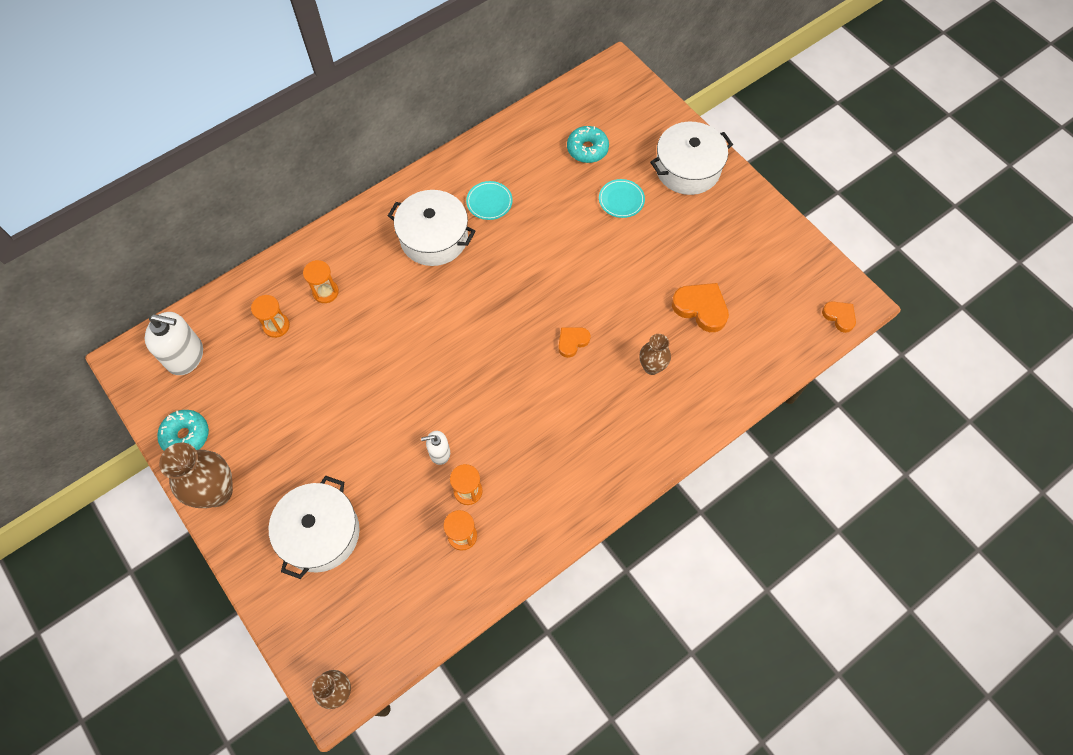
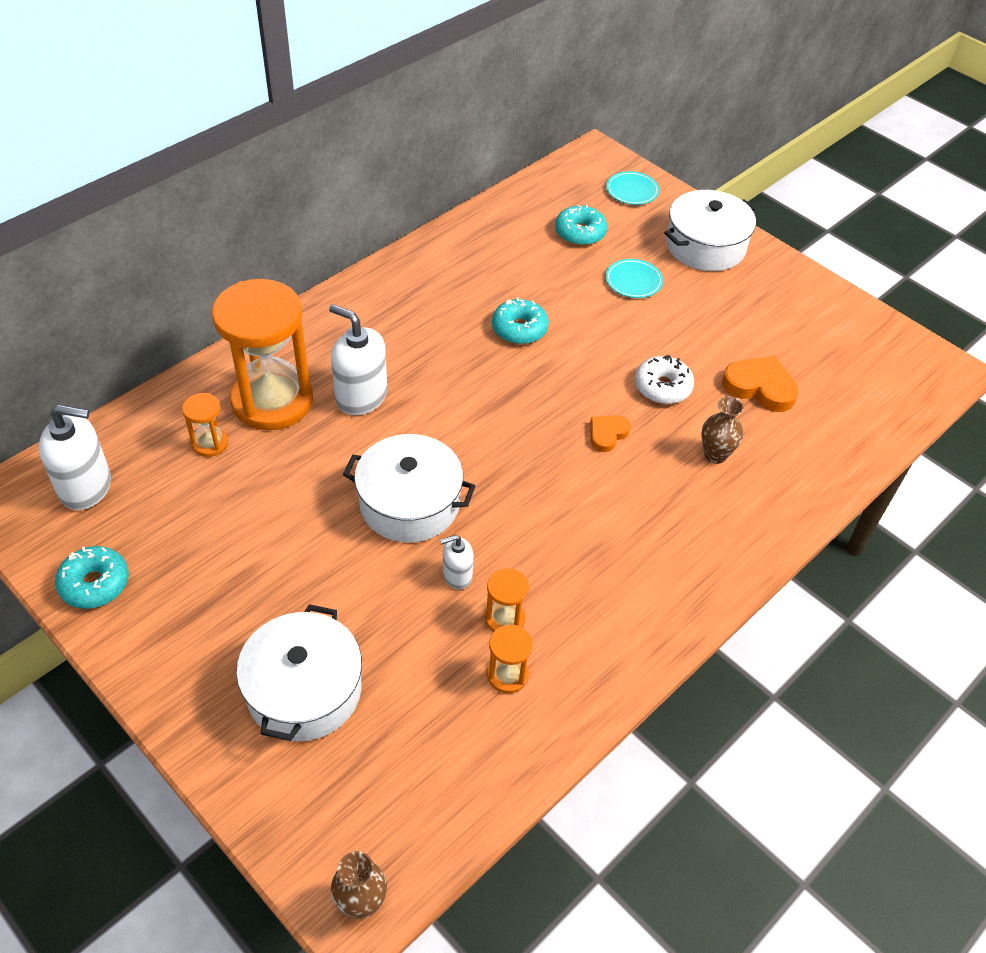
camera: 10 degrees left, 15 degrees down
(217, 492) = (147, 651): brown vase -> none
(325, 292) = (272, 401): orange hourglass -> orange hourglass, size x2.34
(391, 293) = (361, 396): none -> white soap dispenser
(434, 237) = (406, 333): white pot -> white pot (409, 503)
(489, 202) = (470, 292): turquoise plate -> turquoise plate (632, 191)
(522, 240) = (519, 329): none -> turquoise donut
(624, 302) = (662, 387): none -> white donut
(839, 317) = (930, 385): orange heart -> none

